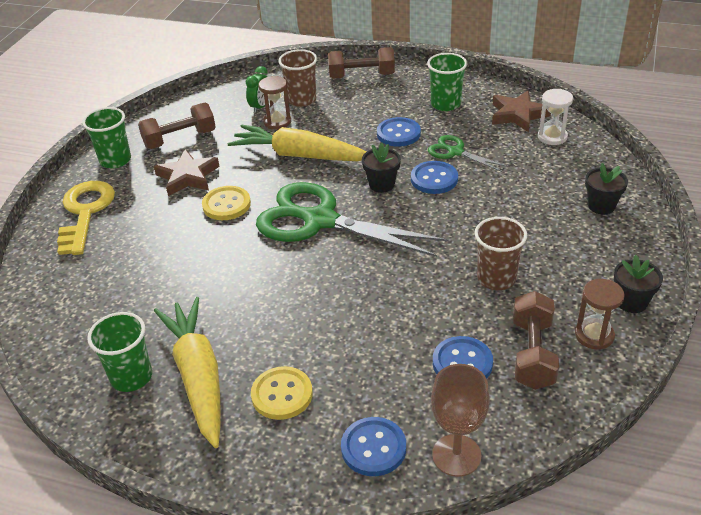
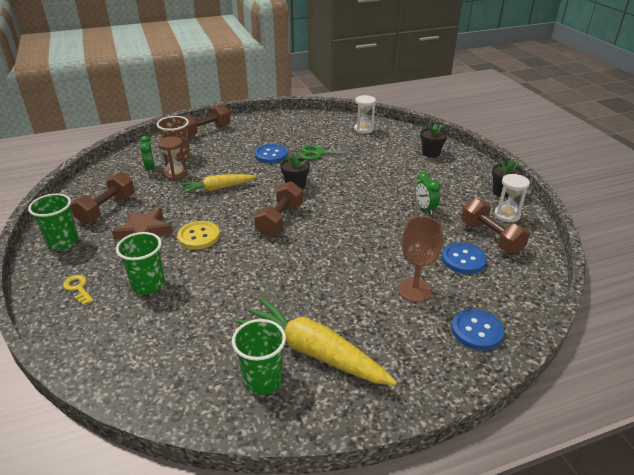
camera: 40 degrees left, 5 degrees down
(85, 213) = (78, 288): yellow key -> yellow key, size x0.45
(282, 394) = (384, 331): yellow button -> none
(299, 155) = (217, 188): yellow carrot -> yellow carrot, size x0.63
(319, 220) = (279, 220): green scissors -> brown dumbbell
(434, 179) = (324, 171): blue button -> none
(445, 104) = (281, 131): green cup -> green cup (148, 285)
(456, 455) = (522, 309): brown goblet -> brown goblet (414, 290)
(496, 278) = (425, 209): brown cup -> green clock
(518, 115) = (331, 124): brown star -> none
(594, 335) = (507, 215): brown hourglass -> white hourglass

